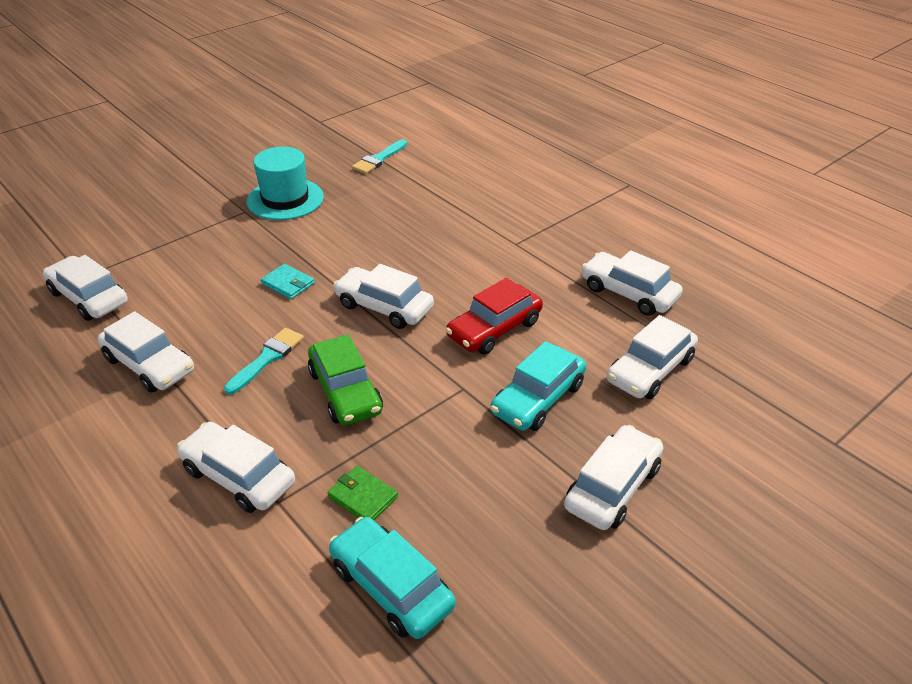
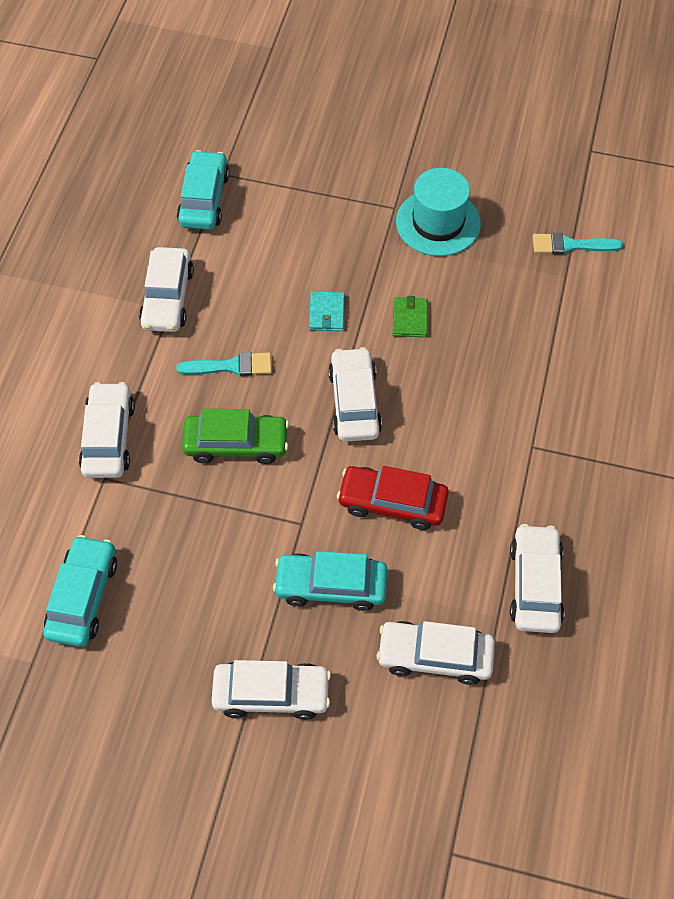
camera: 55 degrees right, 20 degrees up
(89, 297) = (204, 199): white car -> turquoise car
(345, 391) = (236, 444): green car -> green car turned 120 degrees counterclockwise
(363, 497) = (144, 528): green wallet -> green wallet (410, 319)

